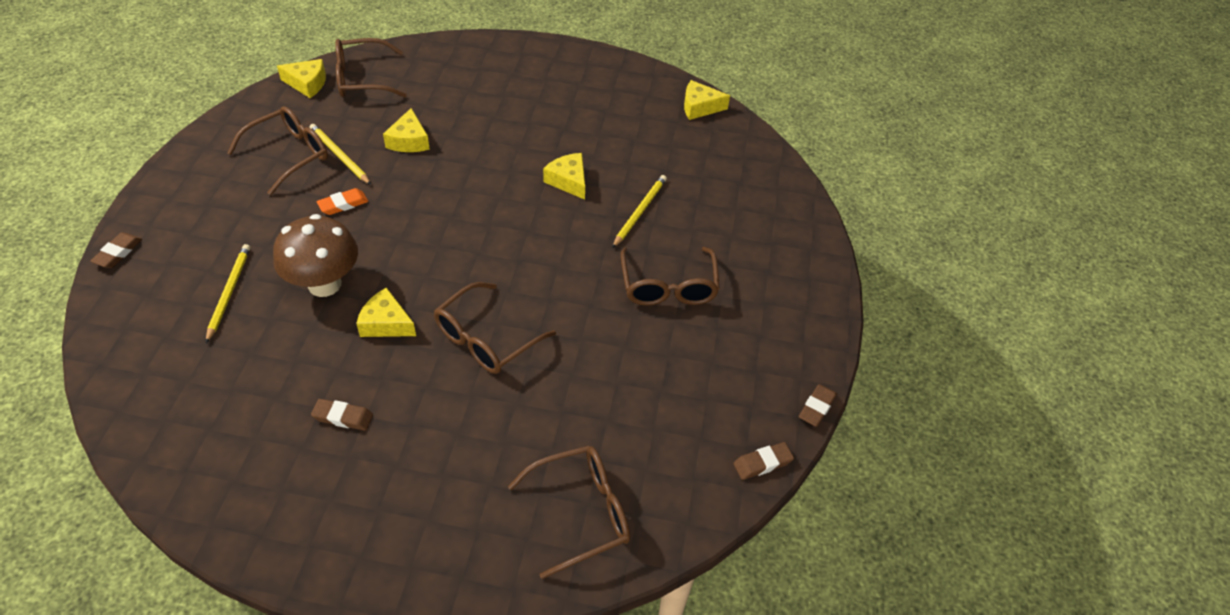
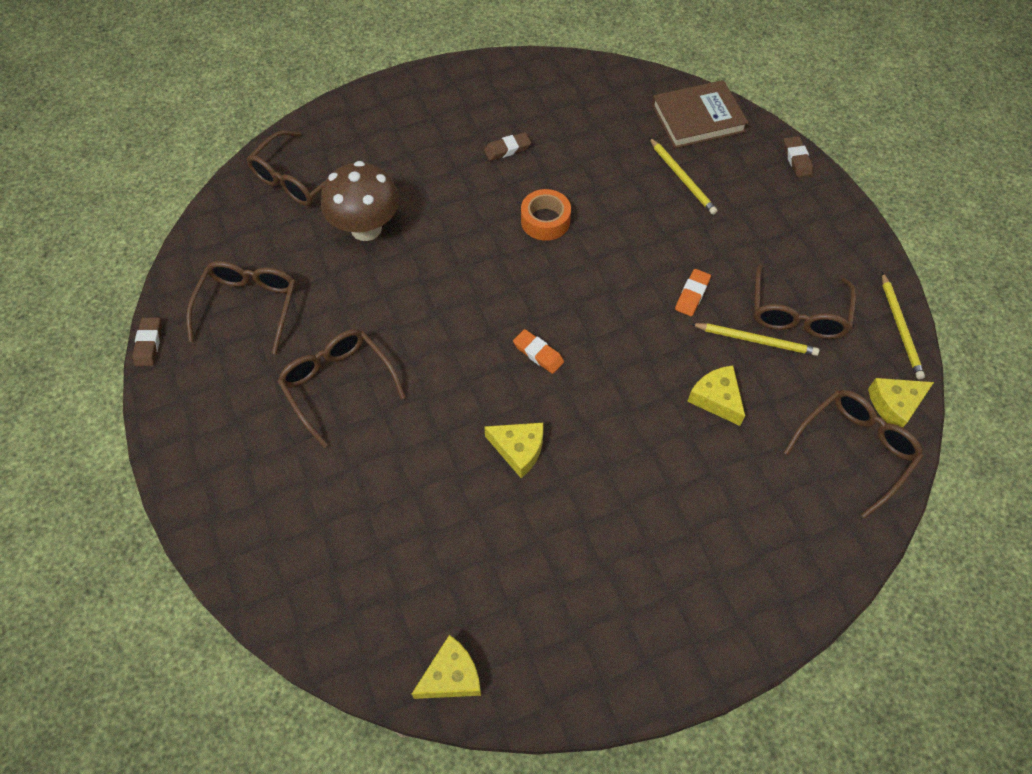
camera: 150 degrees right, 10 degrees up
(135, 340) = (698, 118): none -> brown book
(324, 284) = (623, 222): brown mushroom -> brown mushroom (366, 228)
(386, 323) = (545, 221): yellow cheese -> orange tape
(486, 339) = (458, 251): brown glasses -> brown glasses (249, 306)
(498, 228) = (538, 353): none -> orange eraser
(640, 212) = (419, 455): yellow pencil -> yellow pencil (900, 328)
(762, 463) = (179, 276): brown eraser -> none

